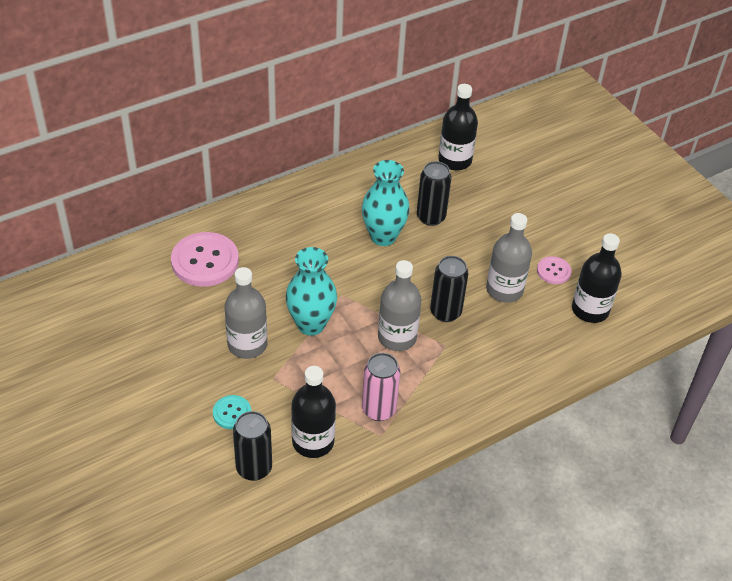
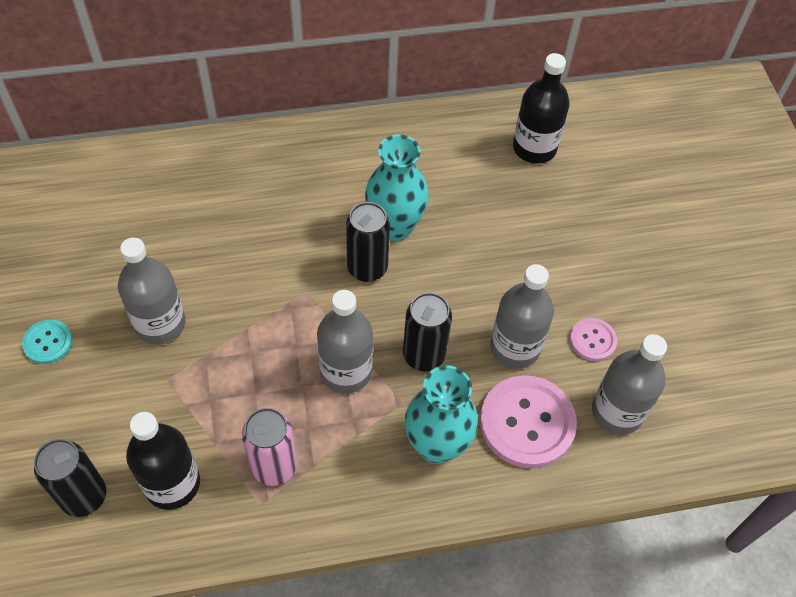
camera: 20 degrees right, 10 degrees up
(205, 261) = (166, 197): pink button -> pink button (527, 423)
(232, 413) = (96, 411): turquoise button -> turquoise button (48, 342)
(311, 324) = (249, 320): turquoise vase -> turquoise vase (437, 445)
(431, 217) = (467, 217): black can -> black can (367, 268)
(590, 310) = (617, 412): black bottle -> grey bottle

